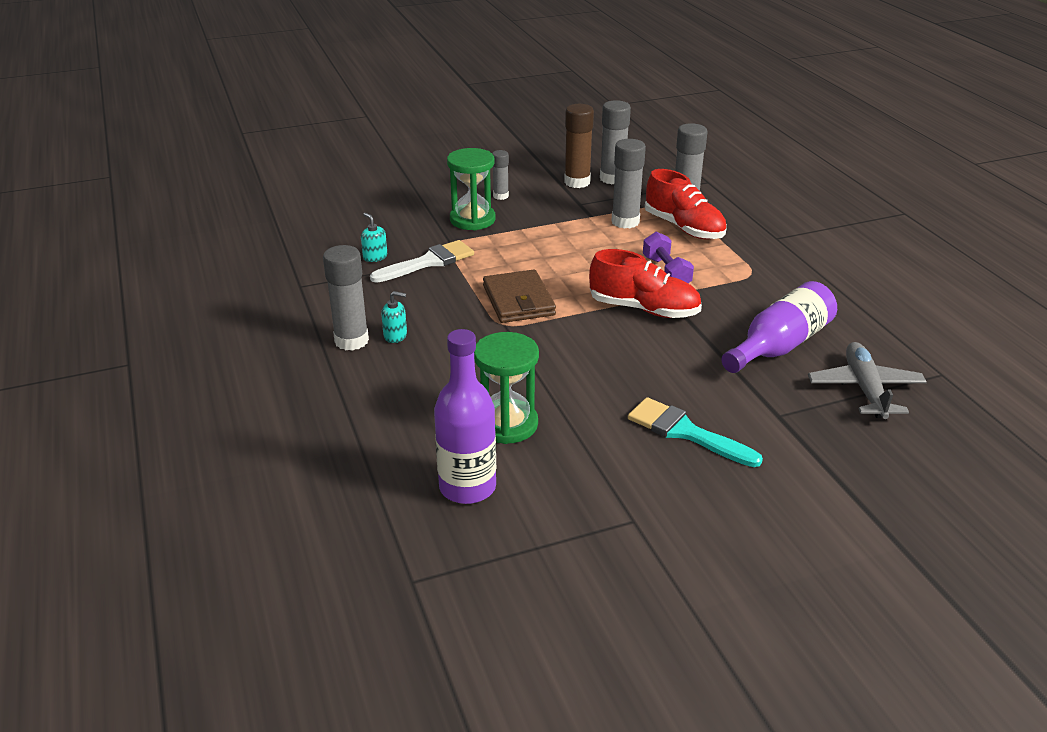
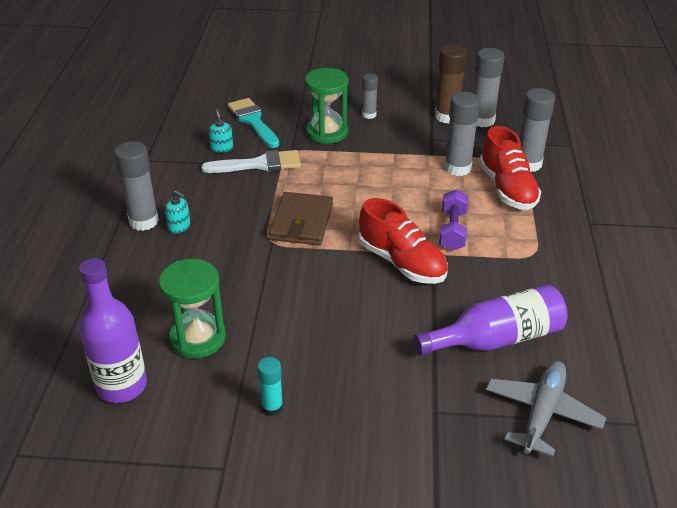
camera: 25 degrees right, 5 degrees up
(633, 458) = (272, 408): none -> turquoise glue stick
(686, 432) = (337, 399): turquoise brush -> turquoise brush (253, 121)

